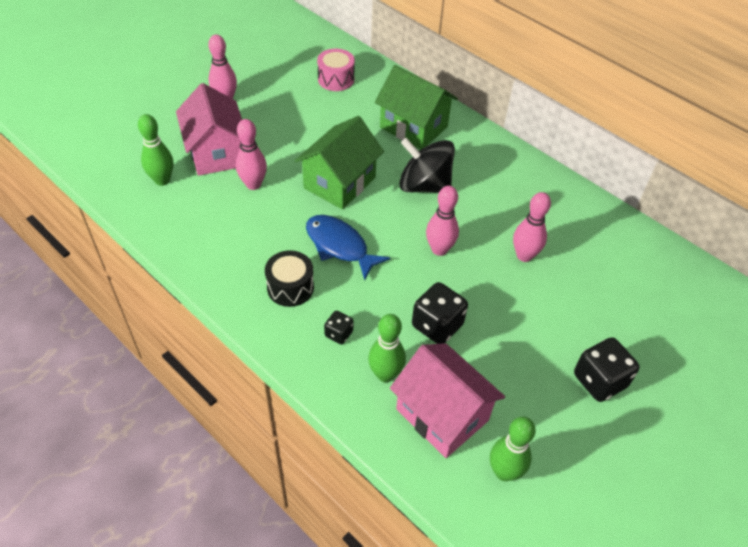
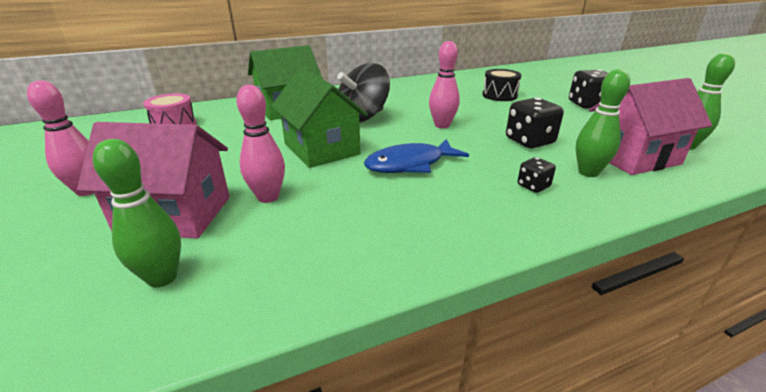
camera: 65 degrees left, 20 degrees down
(290, 287) = (456, 202): black drum -> black drum (499, 95)
(524, 256) = (464, 102): pink bowling pin -> none

